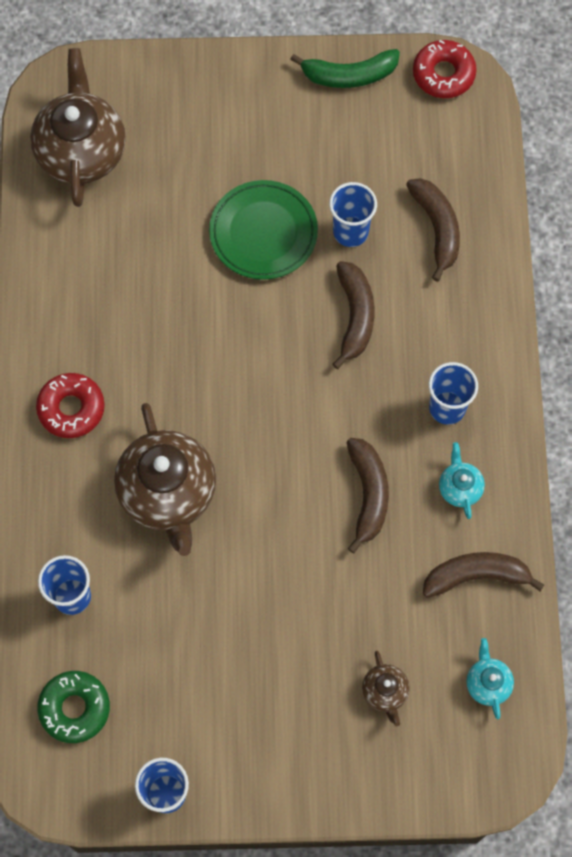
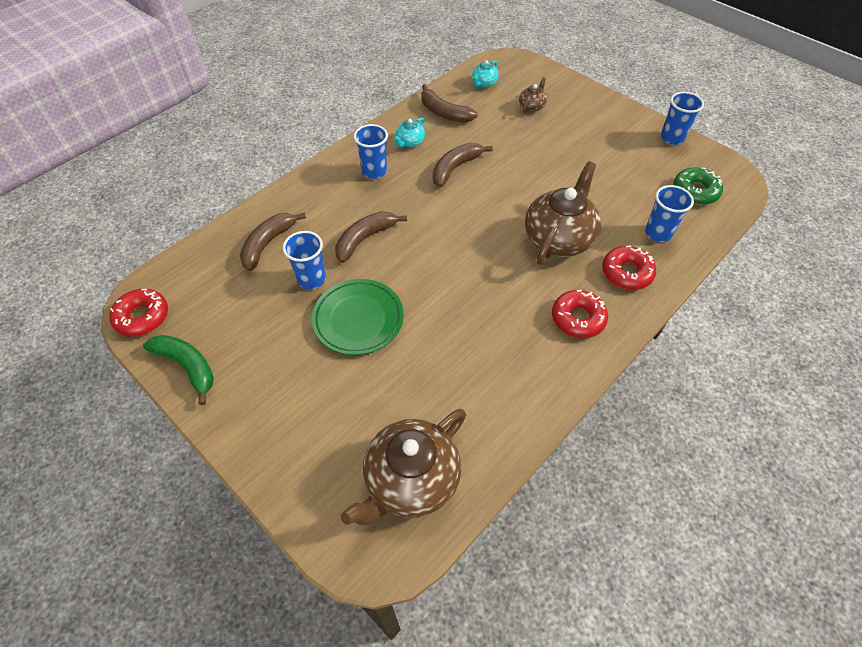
camera: 135 degrees left, 15 degrees down
(66, 508) = (626, 273): none -> red donut

